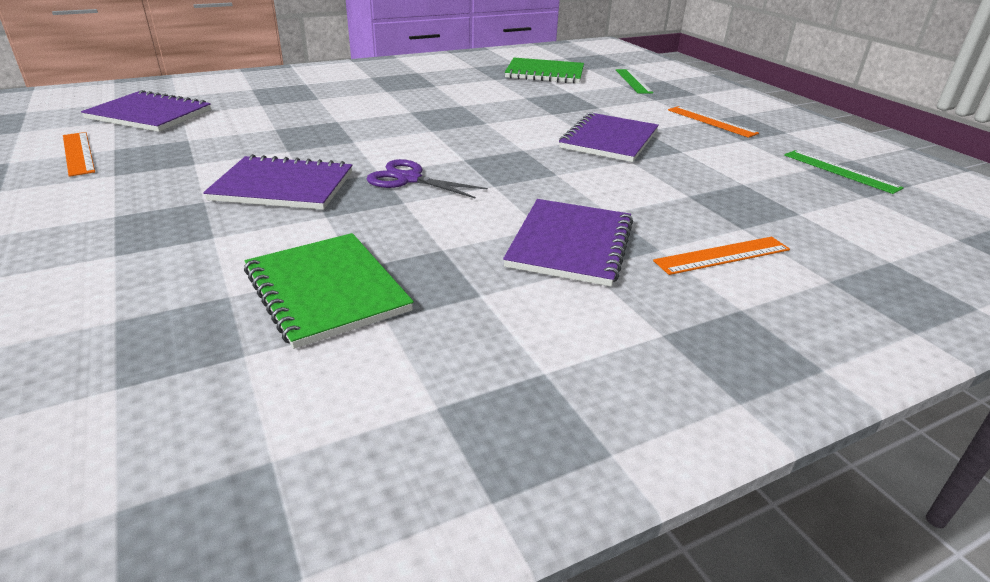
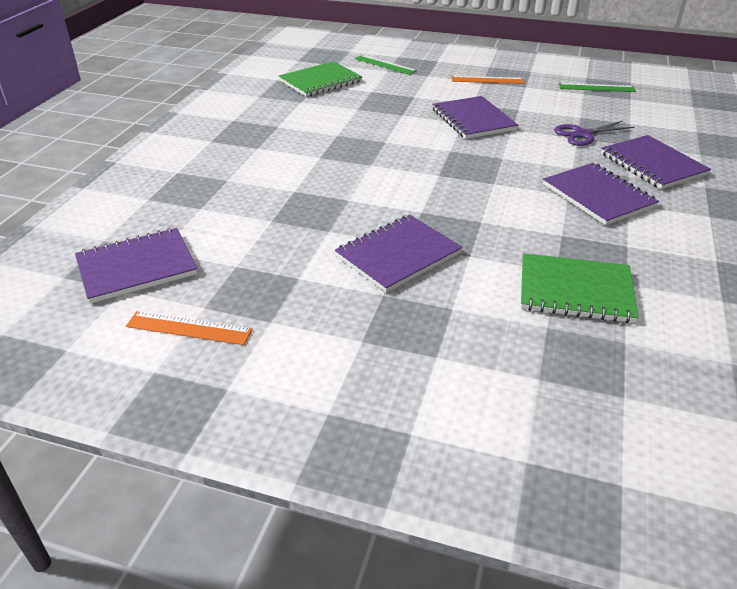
camera: 45 degrees left, 5 degrees up
(409, 179) = (447, 206): purple scissors -> purple scissors (583, 134)
(722, 255) = (652, 164): orange ruler -> purple notebook

